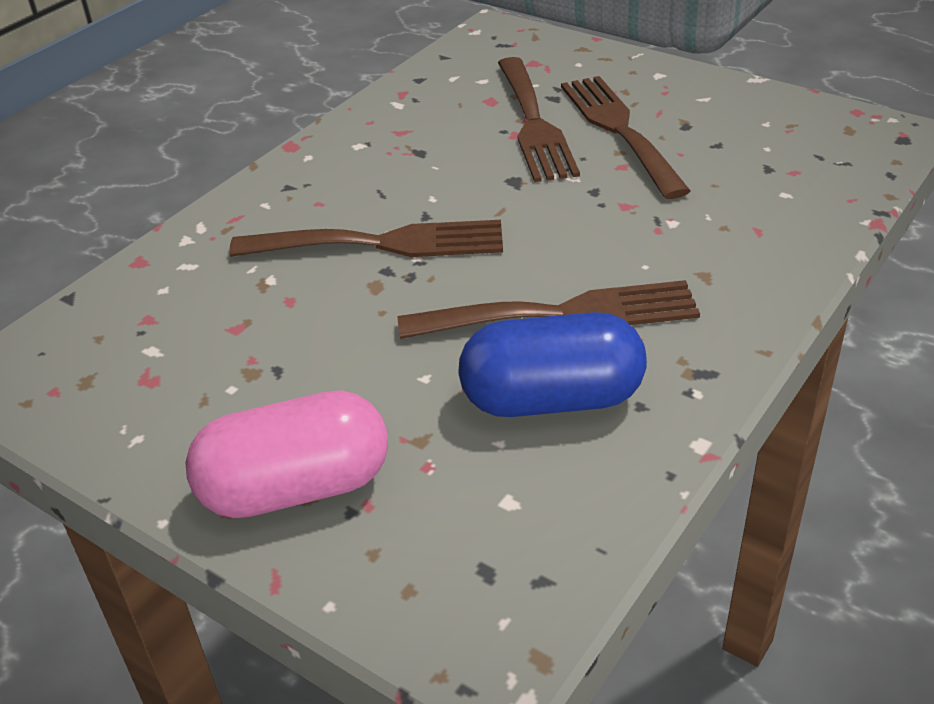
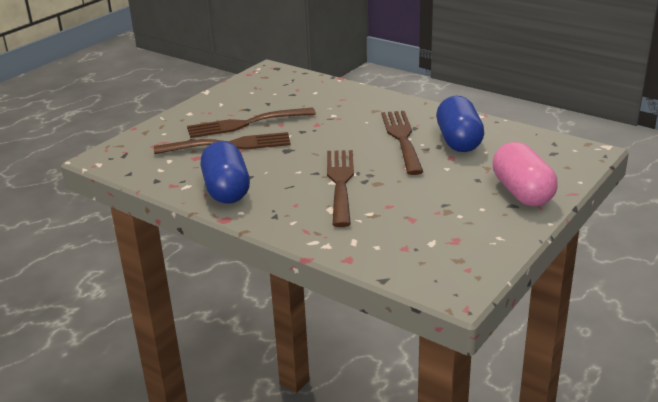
camera: 90 degrees left, 10 degrees down
(377, 137) = (226, 190): none -> blue capsule

